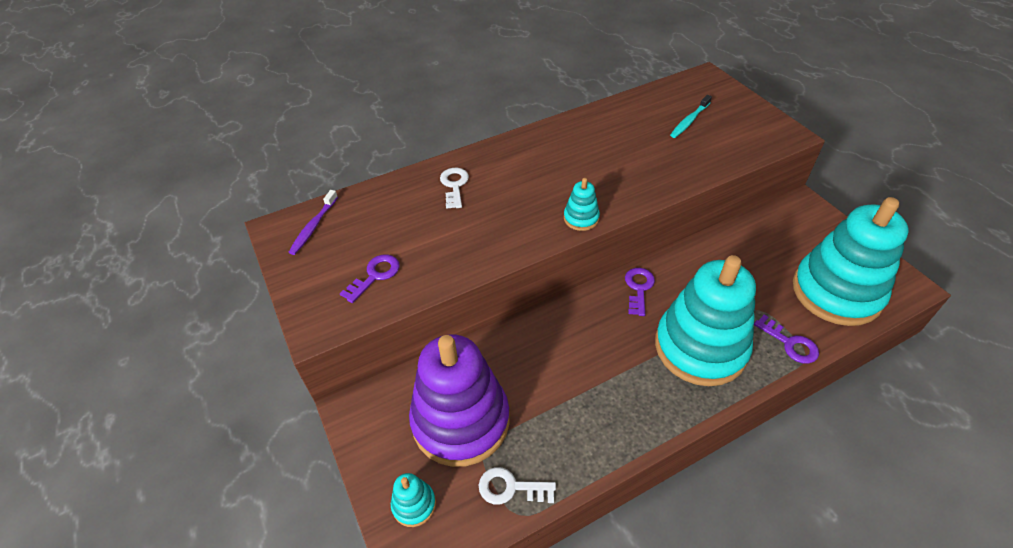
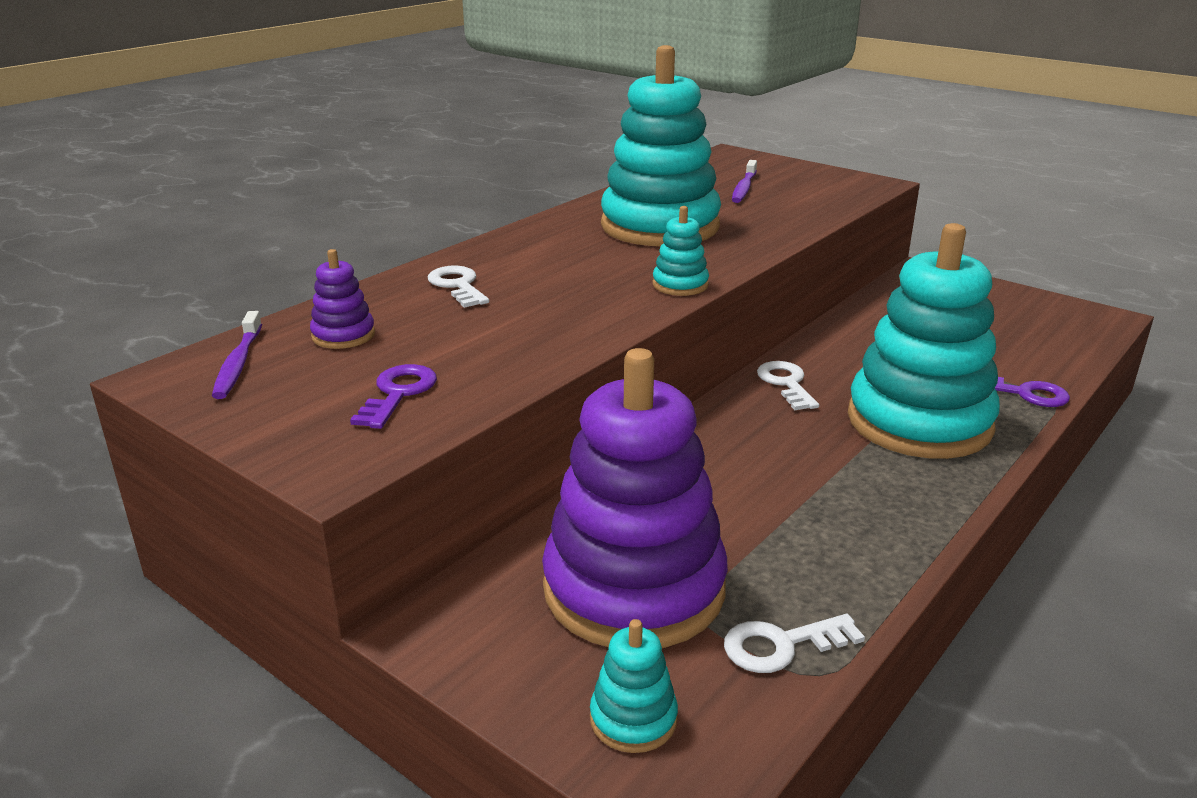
camera: 25 degrees left, 20 degrees down
(373, 216) = (343, 335): none -> purple stacking toy
(638, 288) = (786, 383): purple key -> white key
(689, 121) = (744, 188): turquoise toothbrush -> purple toothbrush
(836, 292) = (1032, 338): turquoise stacking toy -> turquoise stacking toy (660, 226)

